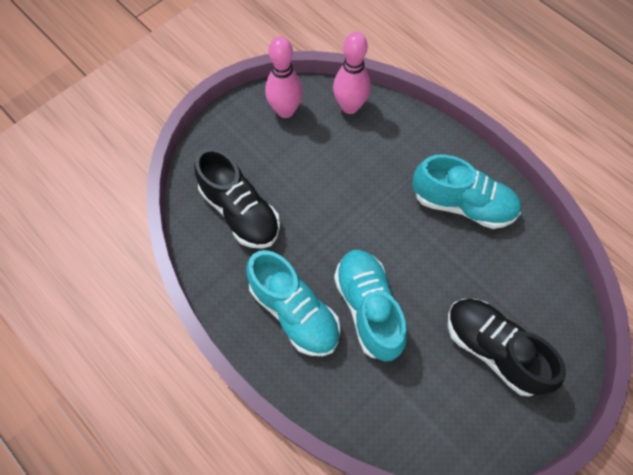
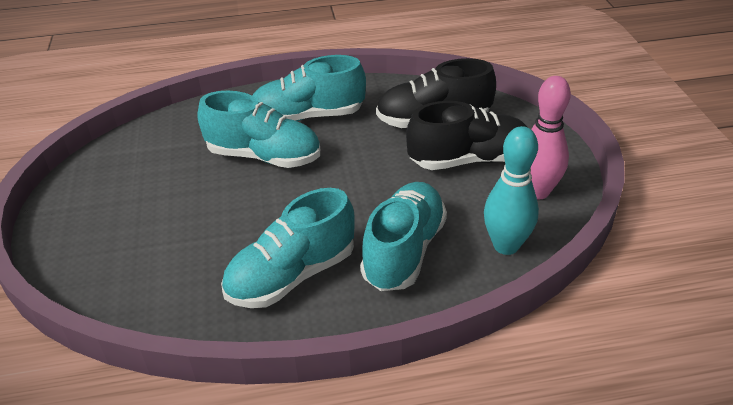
camera: 125 degrees right, 25 degrees down
(350, 106) = (506, 245): pink bowling pin -> turquoise bowling pin
(395, 156) = (404, 251): none -> turquoise shoe
(493, 349) = (138, 214): black shoe -> black shoe (468, 160)

